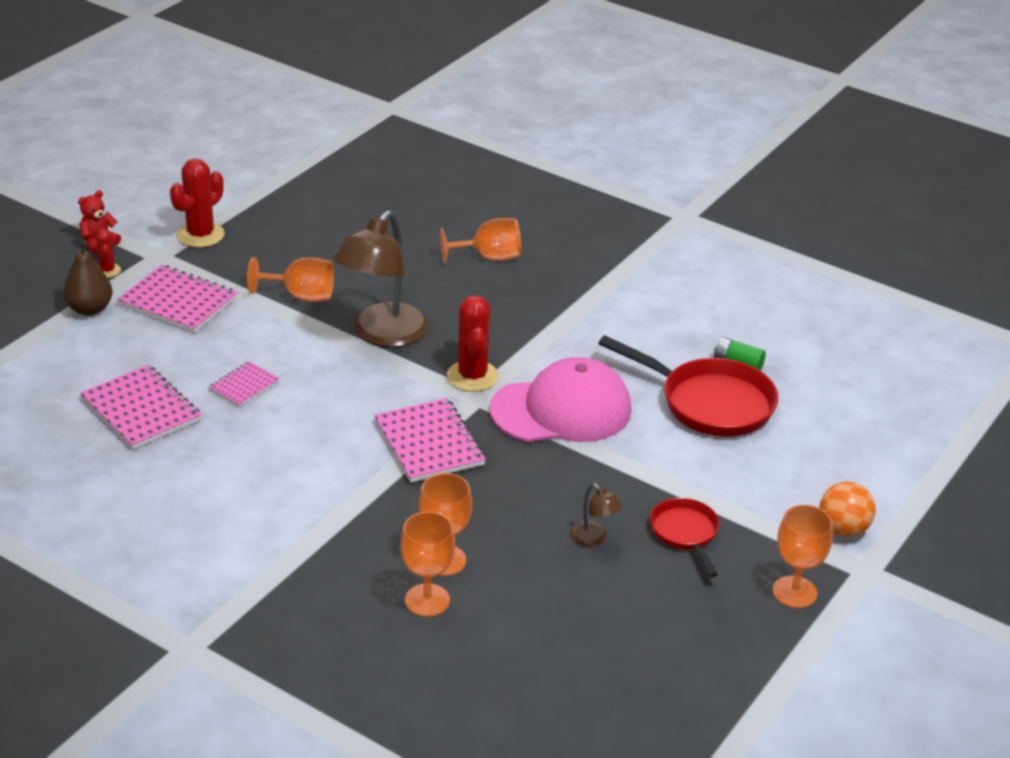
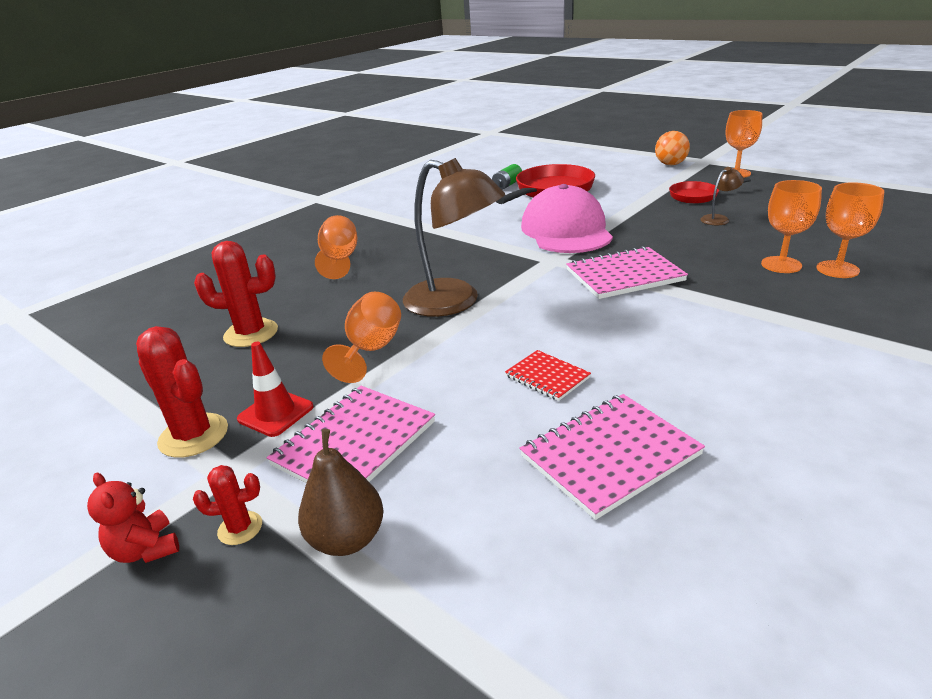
camera: 80 degrees left, 5 degrees down
(220, 263) = (275, 413): none -> red traffic cone
(244, 386) = (547, 377): pink notebook -> red notebook
(472, 376) = (523, 261): red cactus -> red cactus (251, 333)

